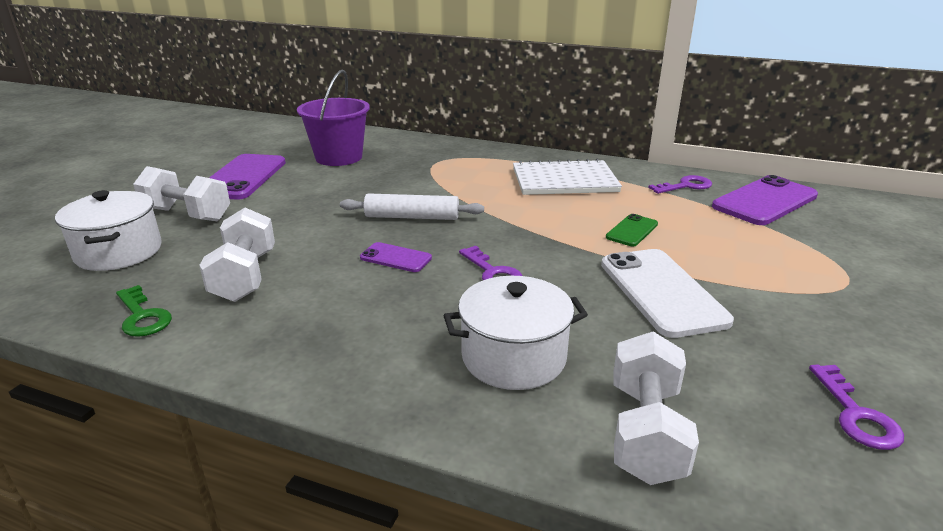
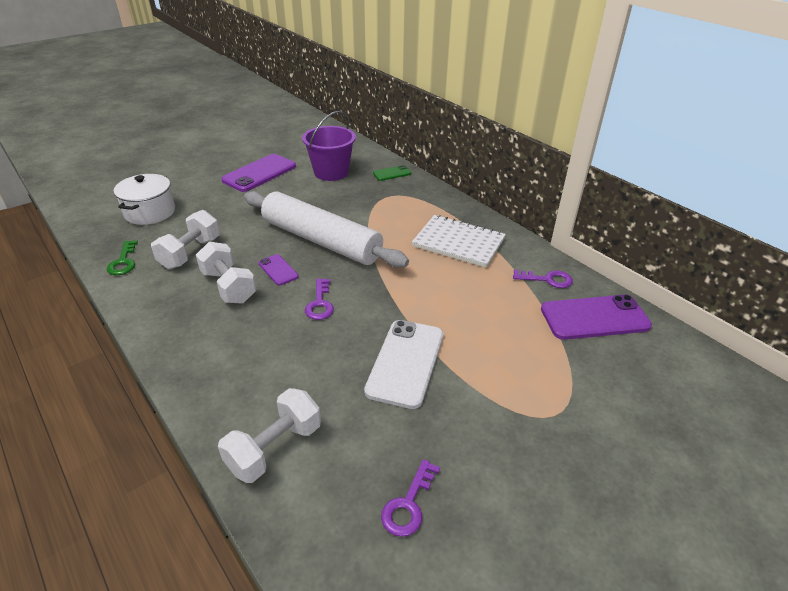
camera: 30 degrees right, 10 degrees up
(187, 214) = (204, 195): white dumbbell -> white dumbbell (228, 286)
(412, 217) = (321, 240): white rolling pin -> white rolling pin, size x1.97
(513, 357) = (263, 368): white pot -> none
(632, 231) = (450, 305): green phone -> green phone (392, 173)

